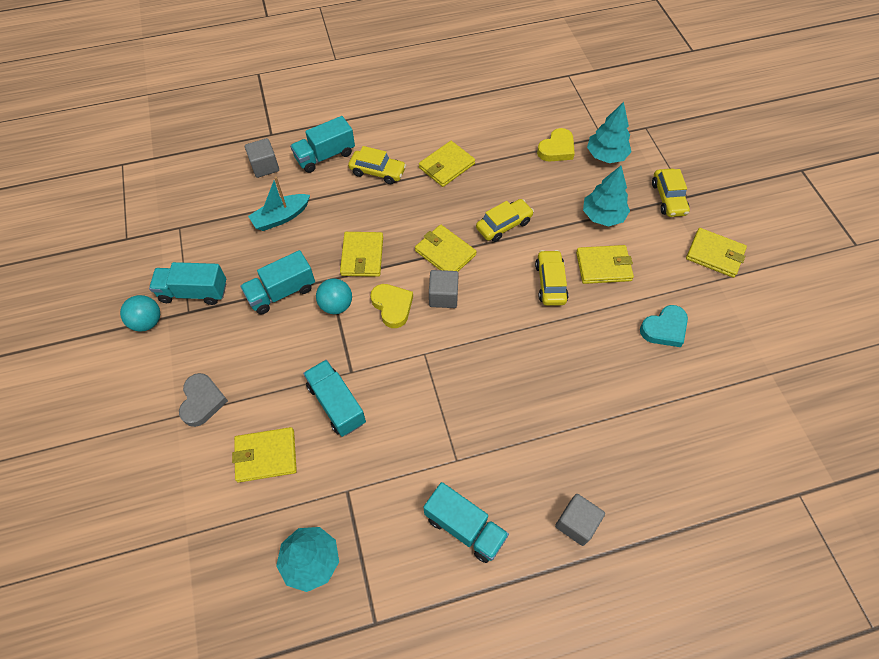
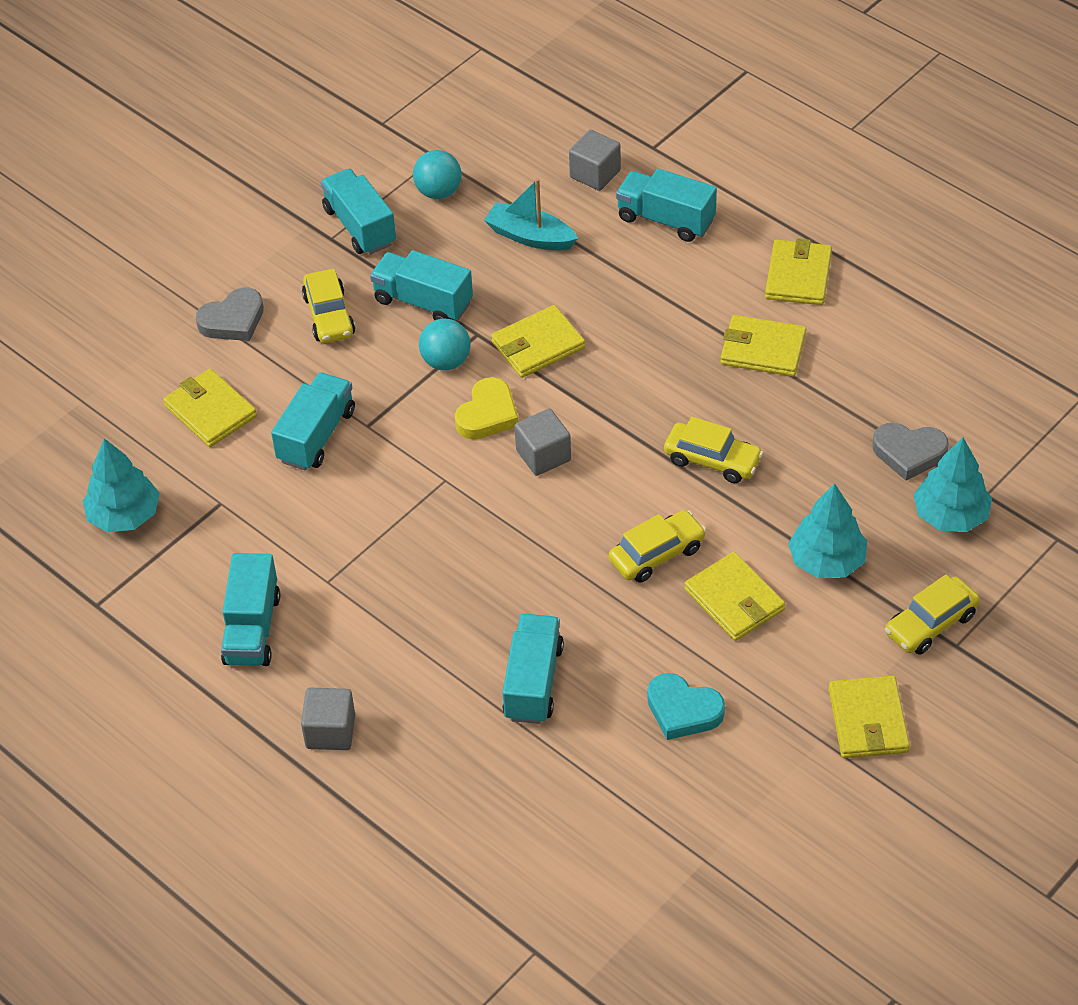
camera: 60 degrees right, 10 degrees down
(147, 322) = (291, 213): turquoise ball -> turquoise ball (438, 192)
(377, 172) = (687, 285): yellow car -> yellow car (329, 316)
(445, 253) = (613, 423): yellow wallet -> yellow wallet (798, 276)
(556, 149) = (909, 453): yellow heart -> grey heart
(603, 389) = (533, 682): none -> turquoise truck

